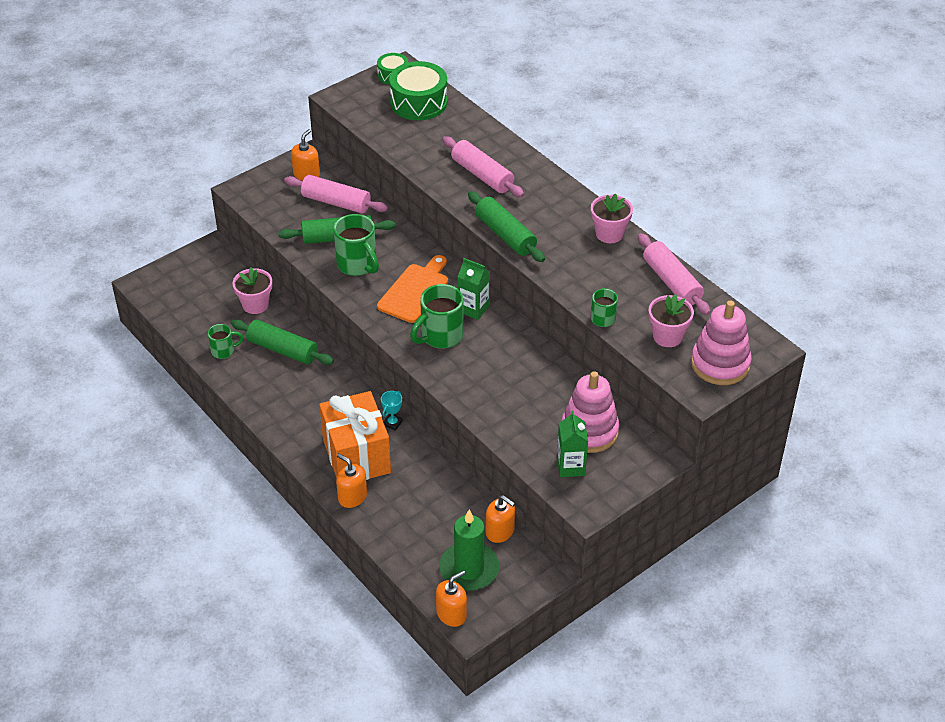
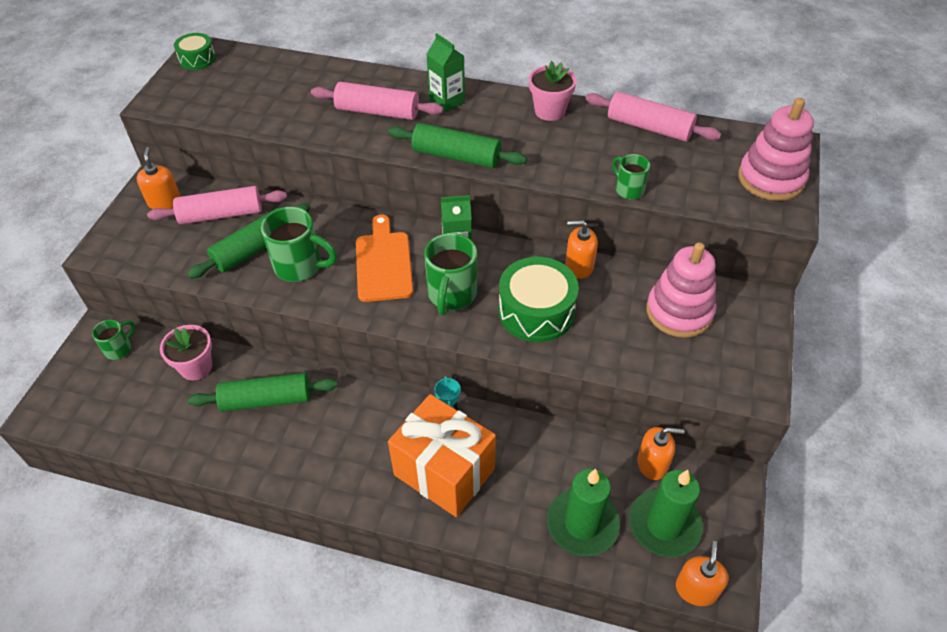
camera: 35 degrees left, 5 degrees up
(224, 351) = (200, 438): green mug -> green mug (119, 349)
(352, 497) = (480, 521): orange soap dispenser -> orange soap dispenser (579, 266)
(416, 537) = (582, 524): none -> green candle
(418, 102) = (248, 73): green drum -> green drum (536, 311)
(570, 466) = (700, 357): green carton -> green carton (447, 101)
(667, 336) = (701, 177): pink flower pot -> none

